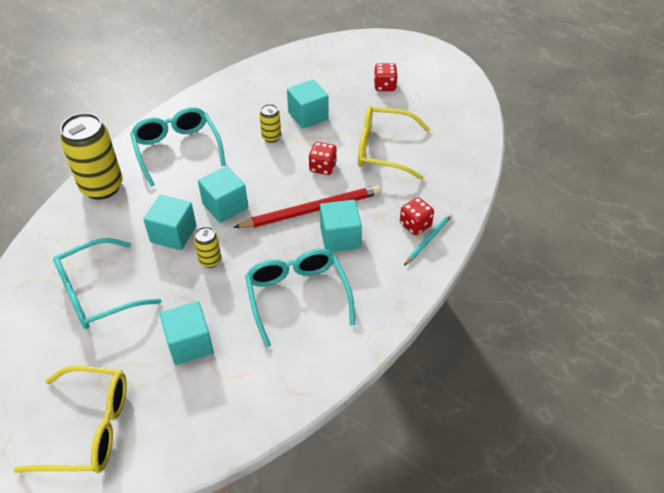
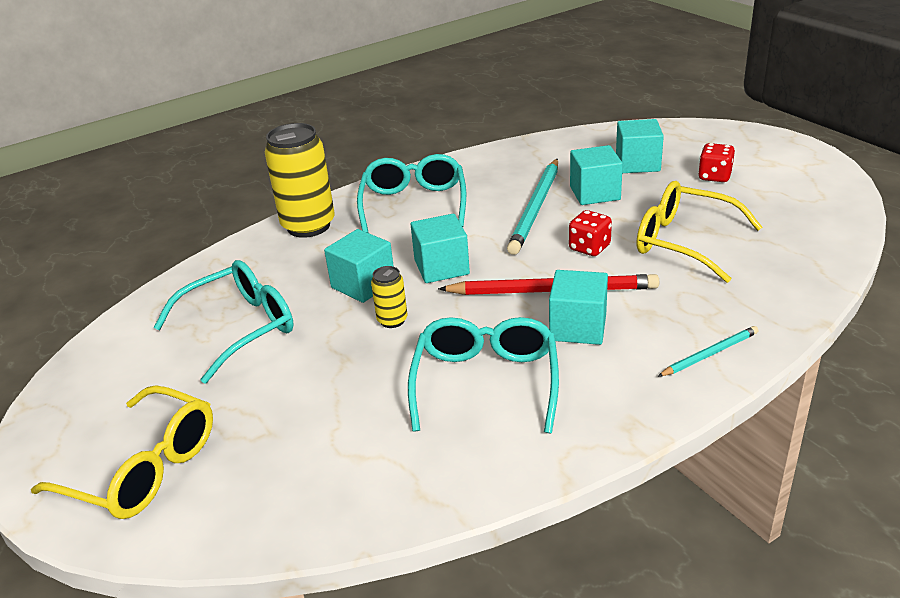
camera: 25 degrees right, 15 degrees down
(97, 293) = (240, 327): turquoise glasses -> turquoise glasses turned 150 degrees clockwise
(189, 343) = (317, 404): turquoise cube -> turquoise cube (637, 164)
(271, 137) = (536, 208): yellow can -> turquoise pencil
(415, 225) = (696, 333): red dice -> none

